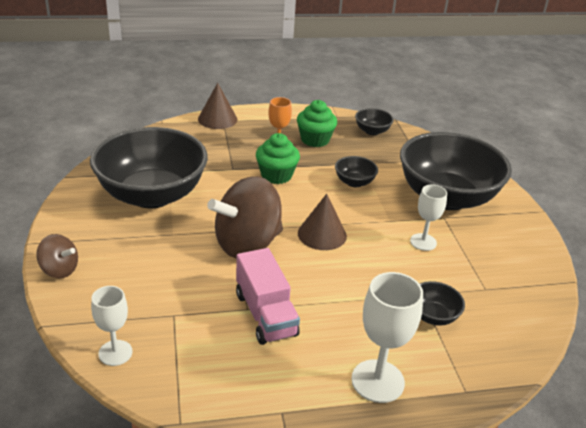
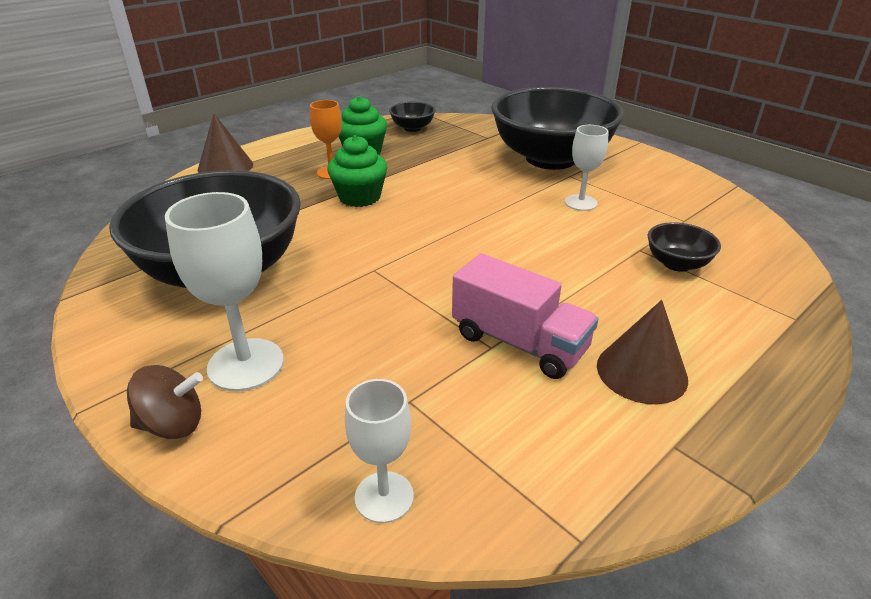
camera: 30 degrees left, 0 degrees up
(247, 244) = (408, 277): brown spinning top -> none
(322, 234) = (477, 234): brown cone -> brown cone (641, 372)
(354, 182) = (450, 176): black bowl -> none
(377, 381) = (716, 352): white goblet -> white goblet (246, 364)

